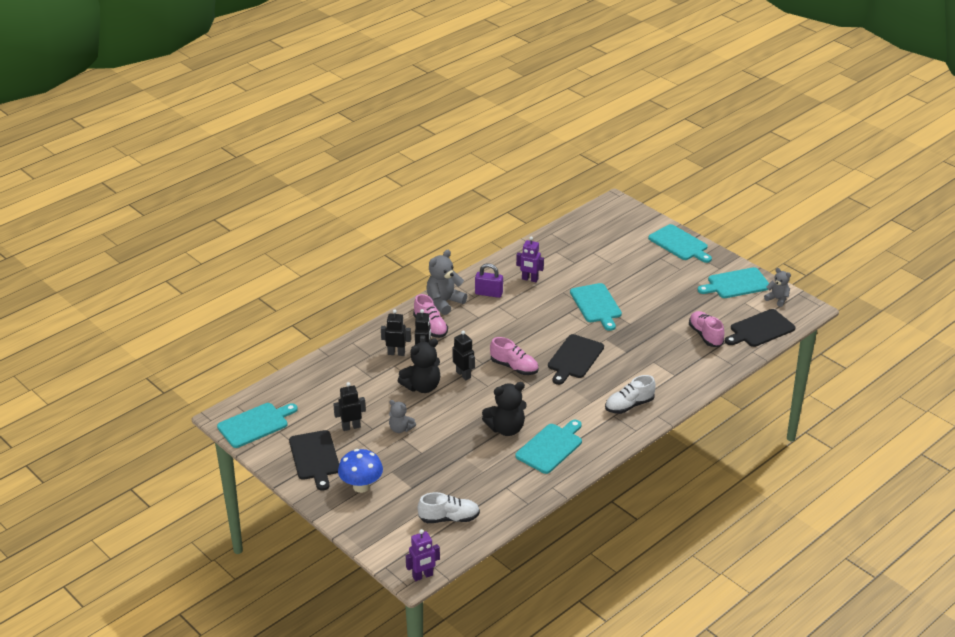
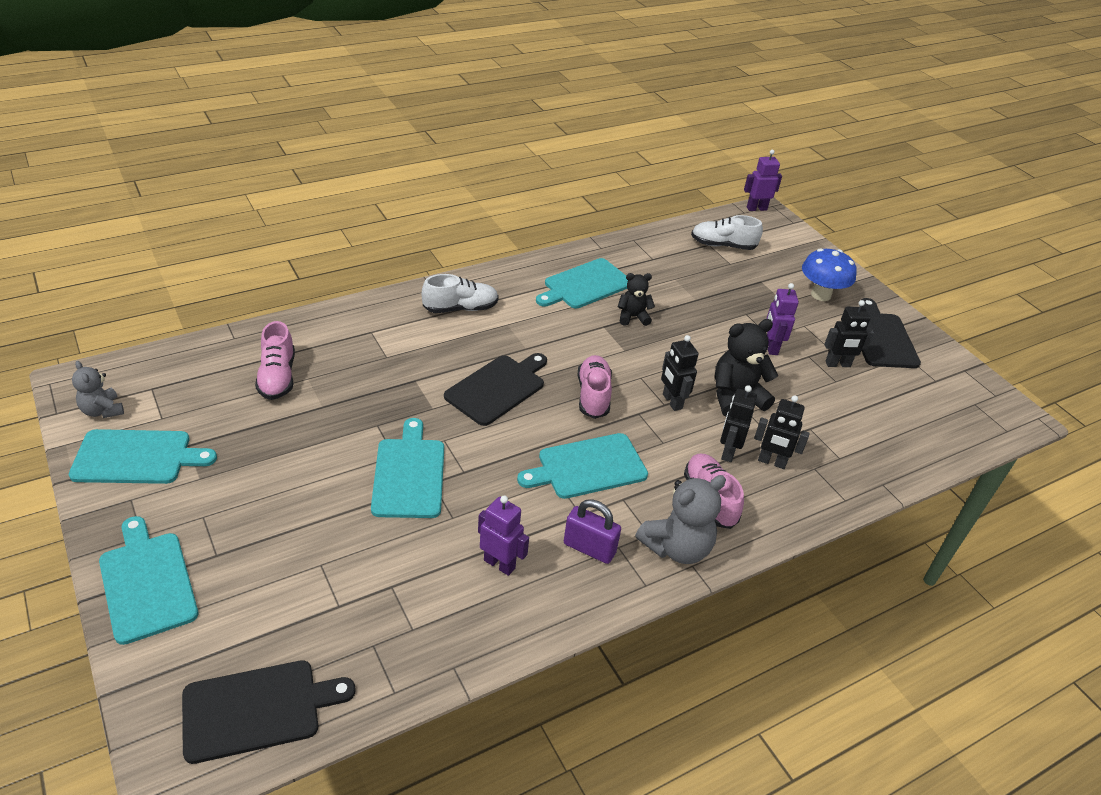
camera: 170 degrees left, 5 degrees up
(255, 424) = (972, 397): turquoise cutting board -> turquoise cutting board (588, 467)
(400, 429) = (771, 347): grey teddy bear -> purple robot
(506, 429) = (633, 317): black teddy bear -> black teddy bear, size x0.61
(514, 367) = (593, 395): pink shoe -> pink shoe turned 45 degrees clockwise
(760, 329) = (186, 367): black cutting board -> black cutting board (257, 709)

